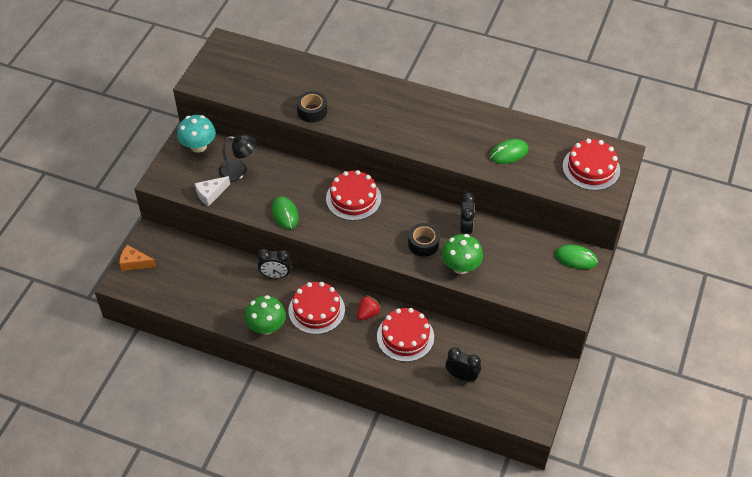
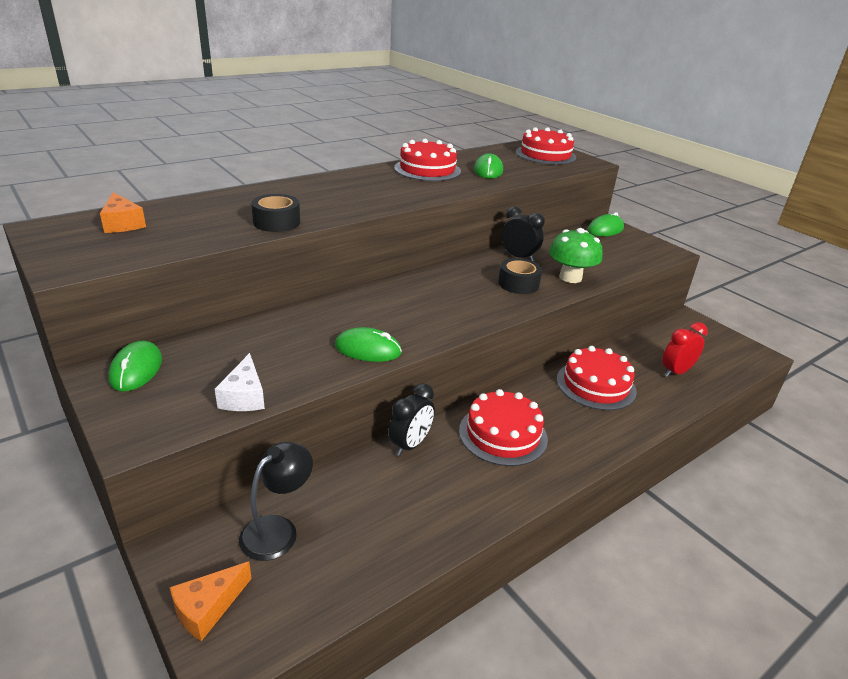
camera: 60 degrees left, 20 degrees down
(198, 146) = (136, 369): turquoise mushroom -> green mouse
(239, 171) = (240, 354): black lamp -> black lamp (278, 529)
(253, 62) = (122, 223): none -> orange cheese
(266, 327) = (496, 495): green mushroom -> none
(353, 198) = (403, 296): red cake -> red cake (427, 169)
(368, 313) = (540, 396): red strawberry -> none
(462, 376) = (676, 372): black clock -> red clock

